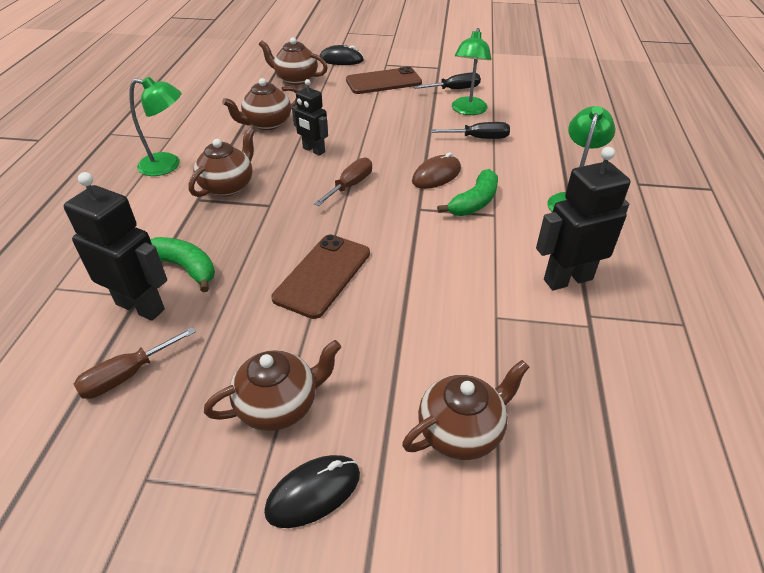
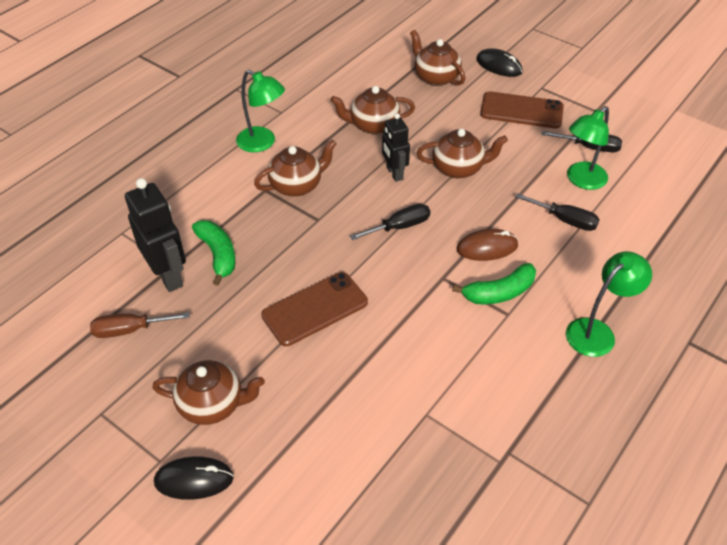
camera: 30 degrees right, 5 degrees up
(350, 185) = (400, 227): brown screwdriver -> black screwdriver
(462, 431) = (324, 492): brown teapot -> brown teapot (458, 168)
(567, 279) = (519, 409): black robot -> none

